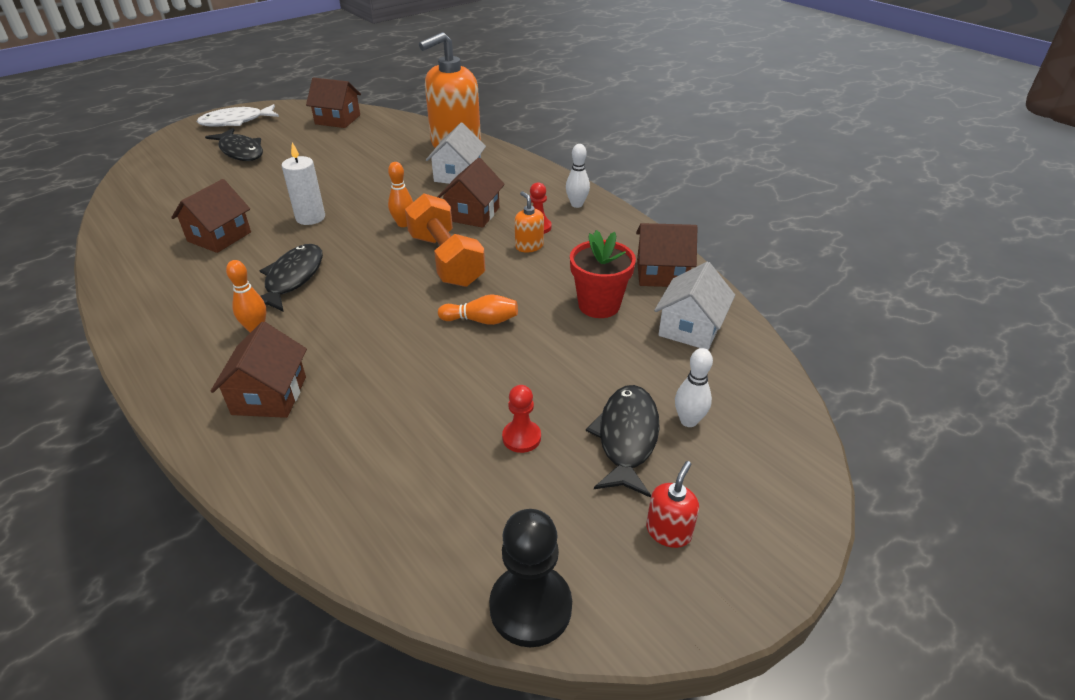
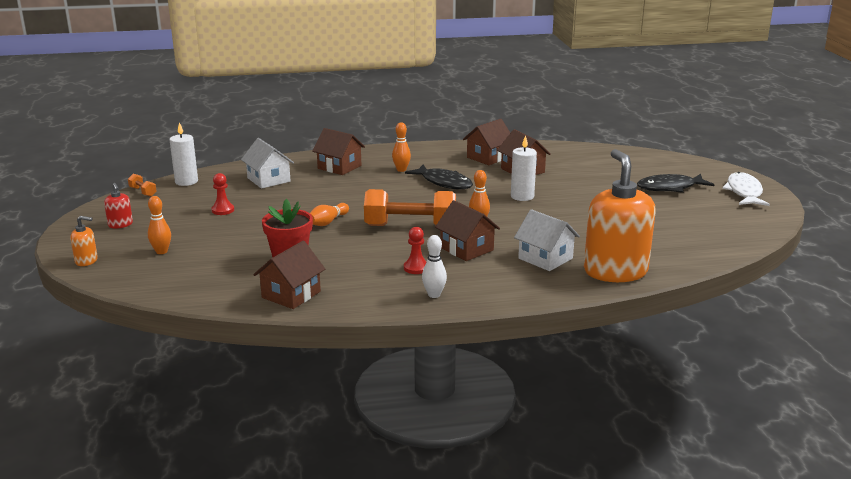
camera: 120 degrees right, 15 degrees down
(337, 119) = (724, 231): brown house -> brown house (488, 157)
(440, 568) = (186, 181): none -> white candle
(529, 246) = (392, 257): orange soap dispenser -> orange soap dispenser (86, 261)
(530, 607) = (143, 192): black pawn -> orange dumbbell
(626, 438) = (180, 233): black fish -> none
(688, 421) = (161, 251): white bowling pin -> orange bowling pin
(690, 328) = (222, 281): white house -> white house (268, 180)

